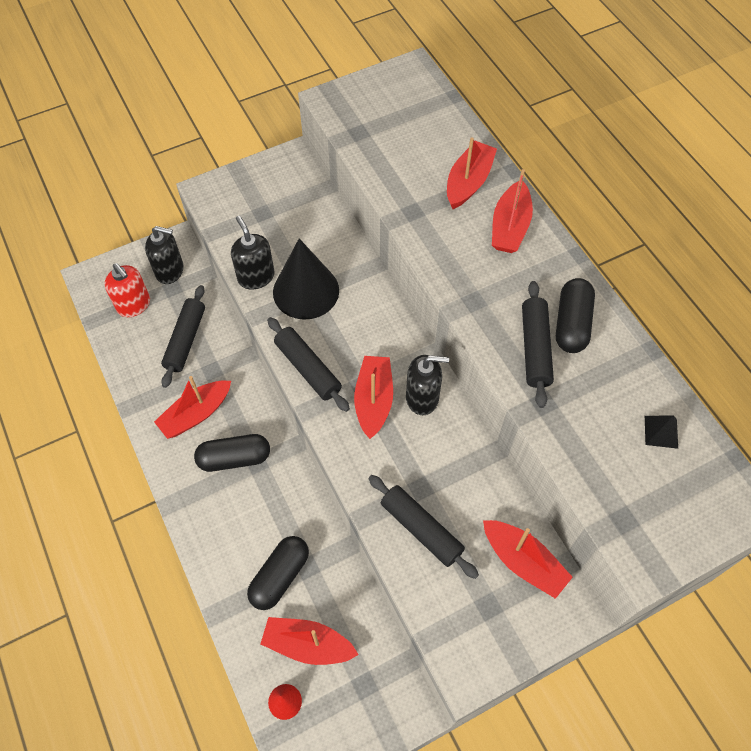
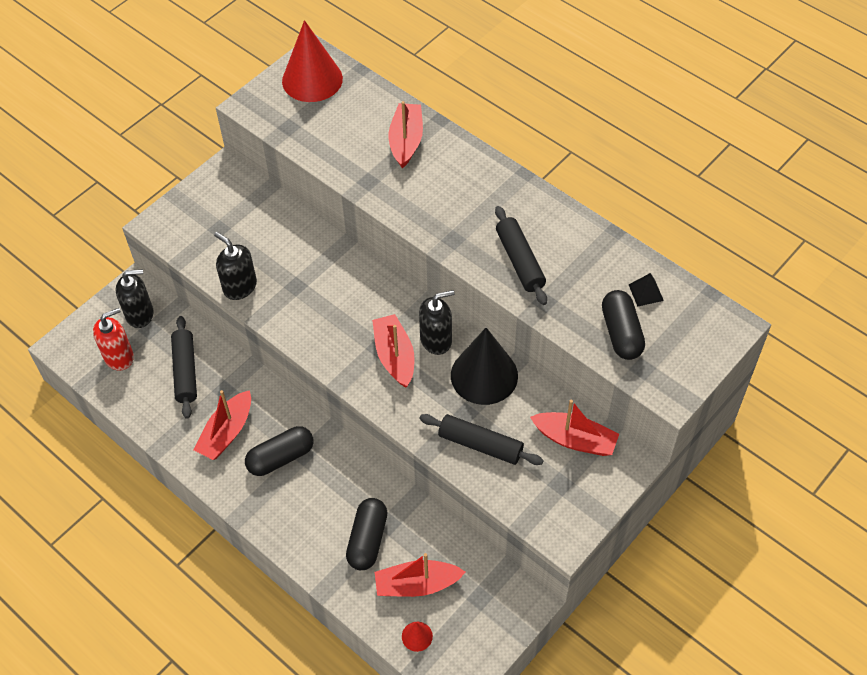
camera: 20 degrees left, 5 degrees down
(134, 305) = (119, 357): red soap dispenser -> red soap dispenser turned 60 degrees counterclockwise
(306, 291) = (292, 284): black cone -> black cone (484, 375)
(308, 368) = (324, 349): black rolling pin -> none
(402, 92) = (312, 79): none -> red cone
(510, 226) = (458, 168): red boat -> none
(571, 324) = (542, 231): black capsule -> black capsule (621, 333)

